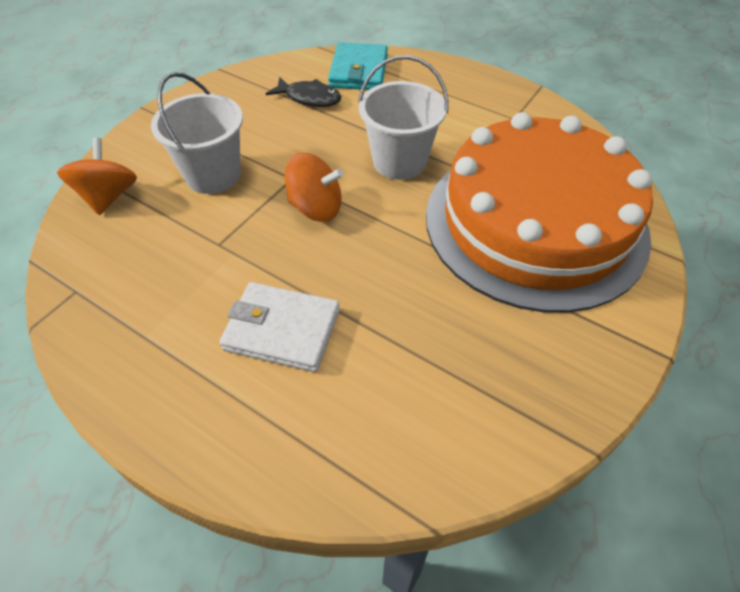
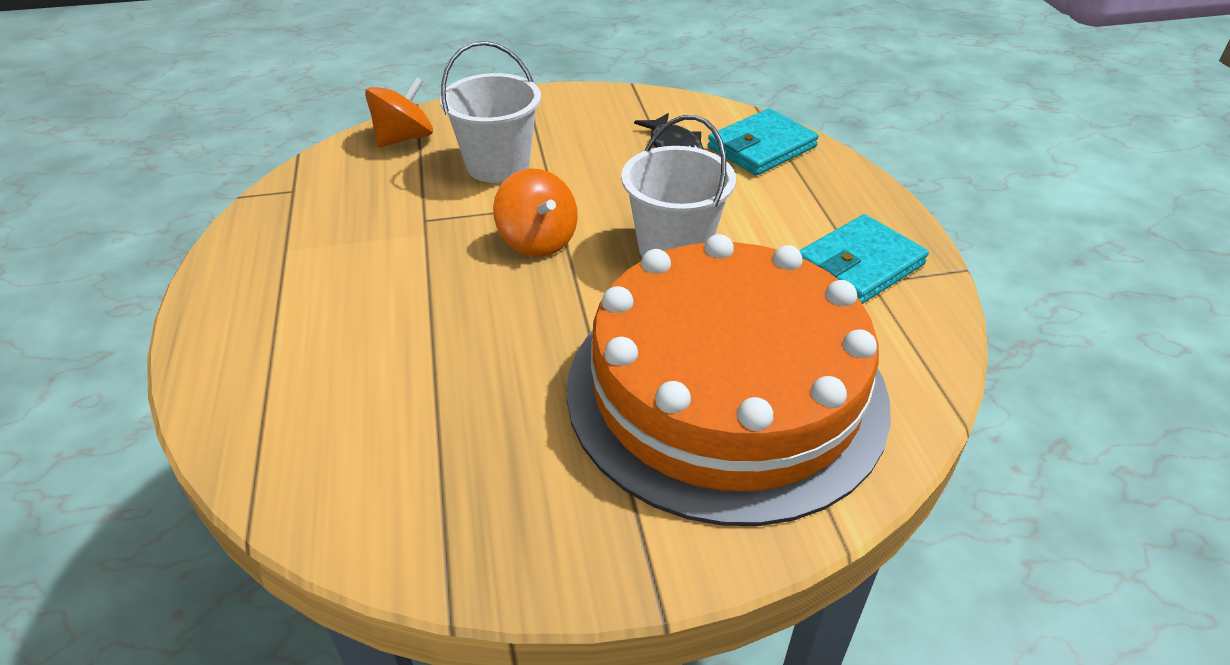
camera: 45 degrees right, 10 degrees down
(282, 330) = (371, 313): white wallet -> none
(497, 112) = (859, 265): none -> turquoise wallet

